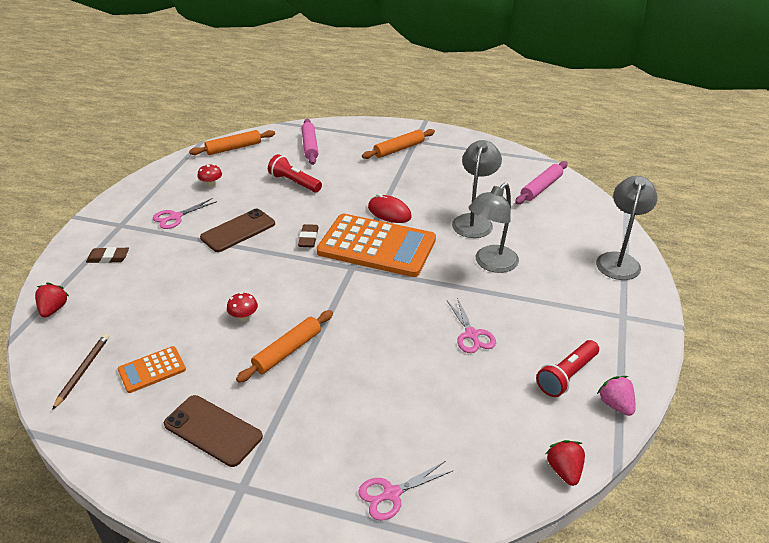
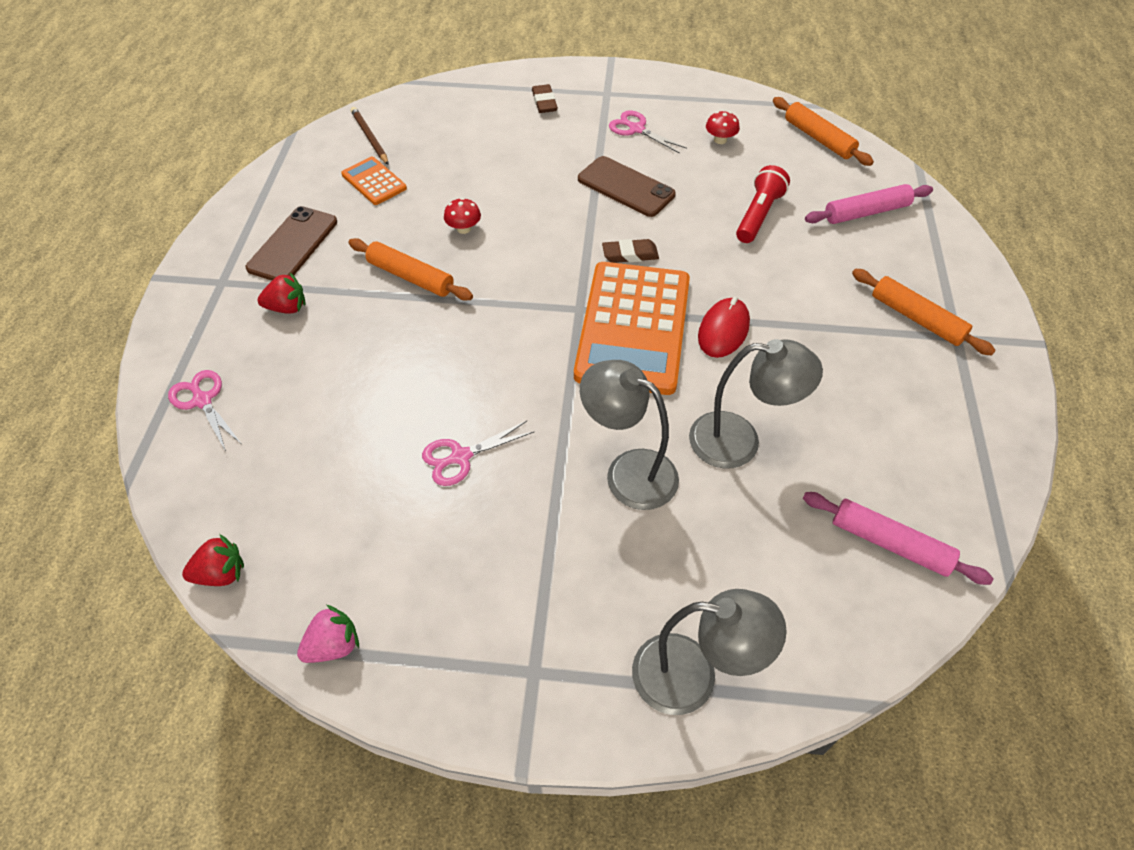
camera: 80 degrees right, 15 degrees up
(54, 309) = (454, 93): red strawberry -> red strawberry (287, 307)
(83, 371) = (369, 138): brown pencil -> brown pencil turned 120 degrees counterclockwise
(566, 376) = (388, 579): red flashlight -> none

